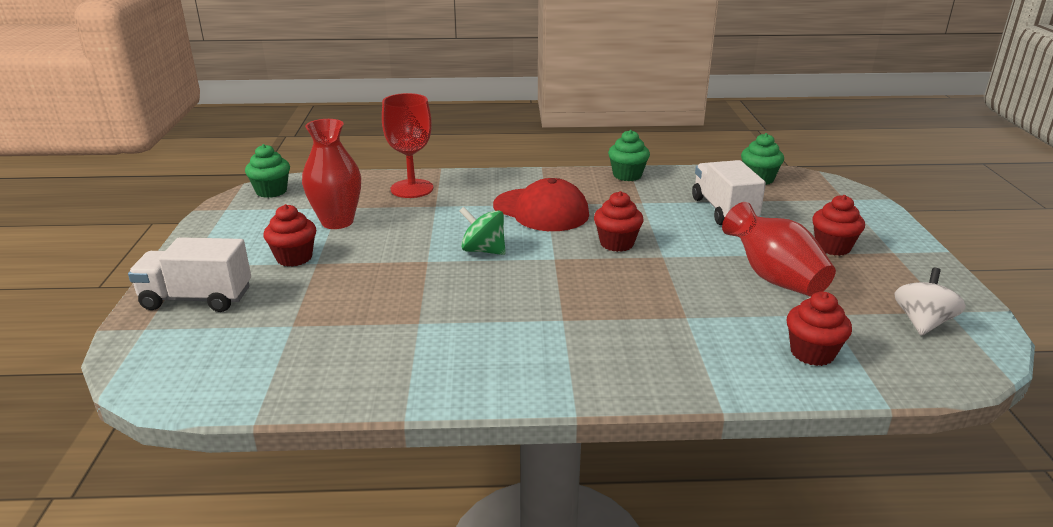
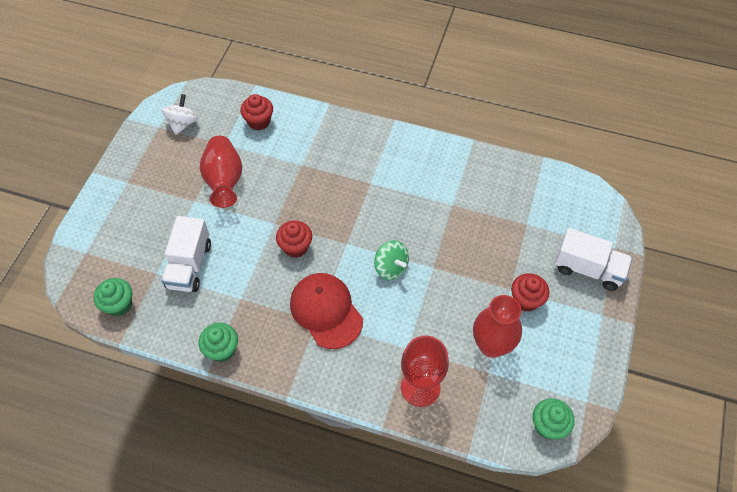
camera: 160 degrees left, 30 degrees up
(832, 247) = (159, 198): red cupcake -> none
(922, 322) = (182, 123): white spinning top -> white spinning top turned 150 degrees clockwise

